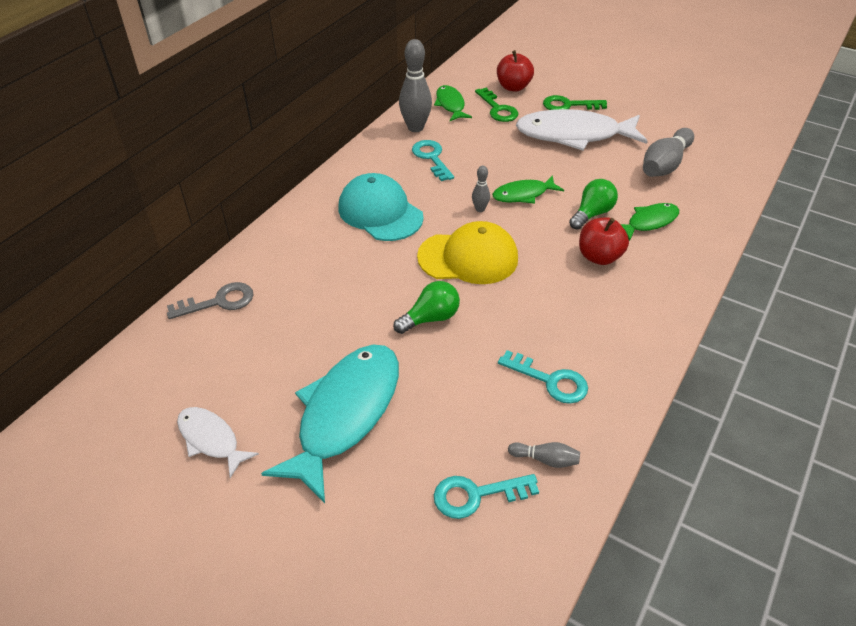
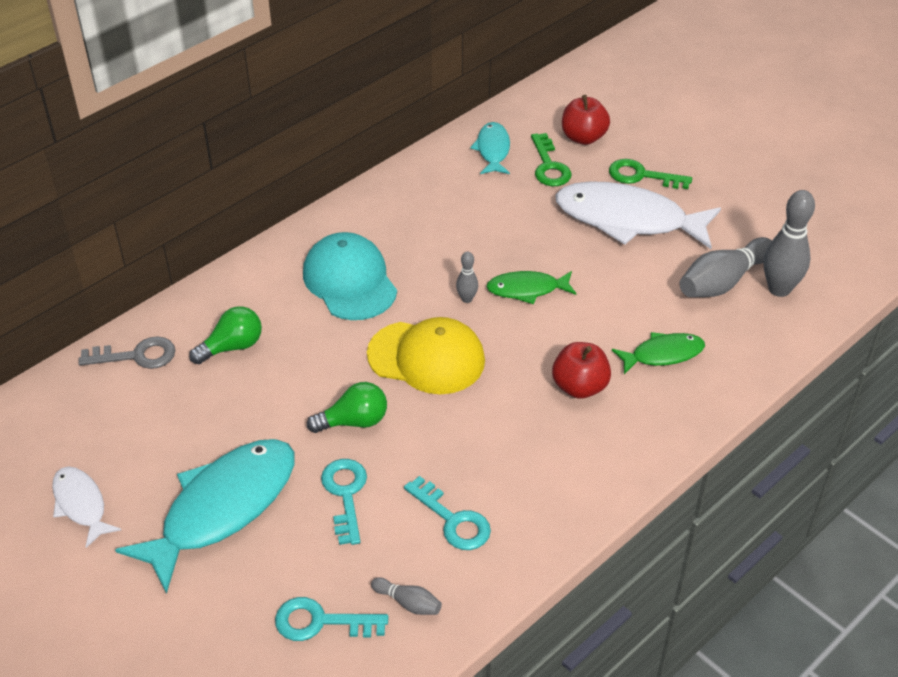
camera: 15 degrees right, 0 degrees up
(415, 127) = (436, 175): grey bowling pin -> grey bowling pin (779, 289)
(431, 158) = (439, 220): turquoise key -> turquoise key (345, 494)
(450, 105) = (493, 150): green fish -> turquoise fish
(592, 214) = (598, 330): green light bulb -> green light bulb (232, 347)

